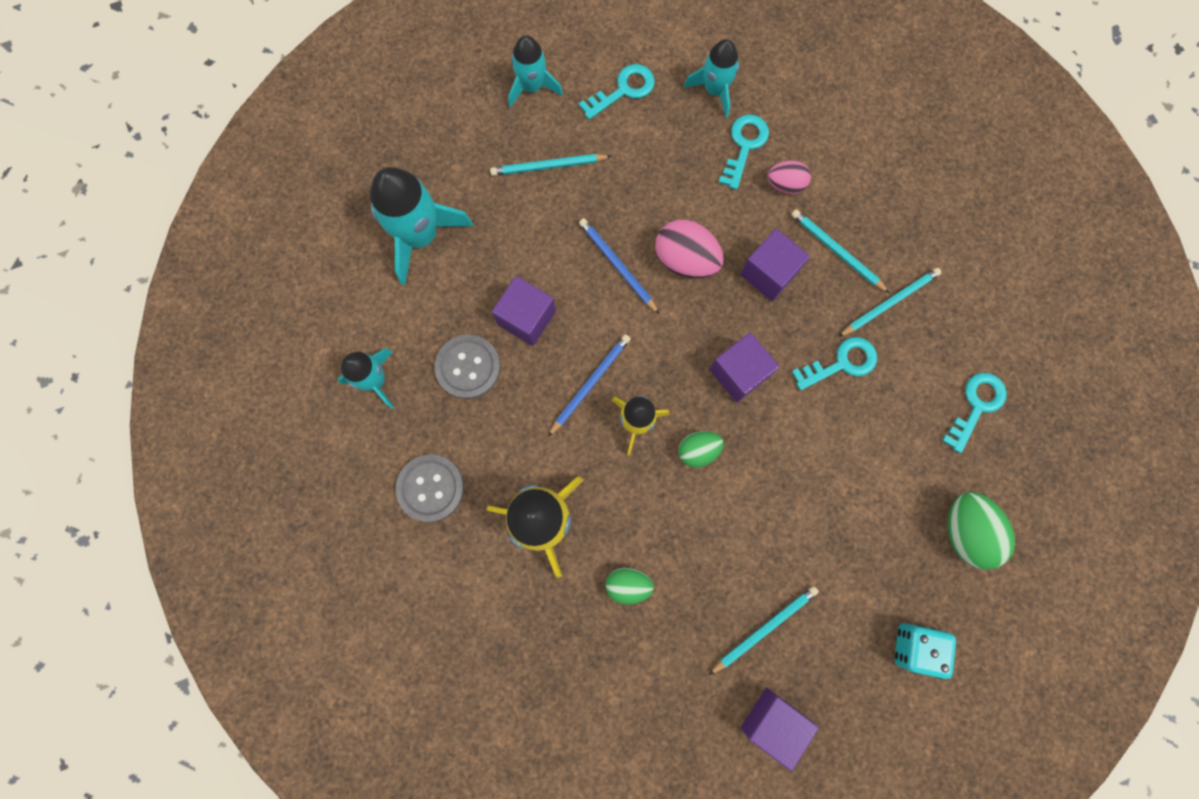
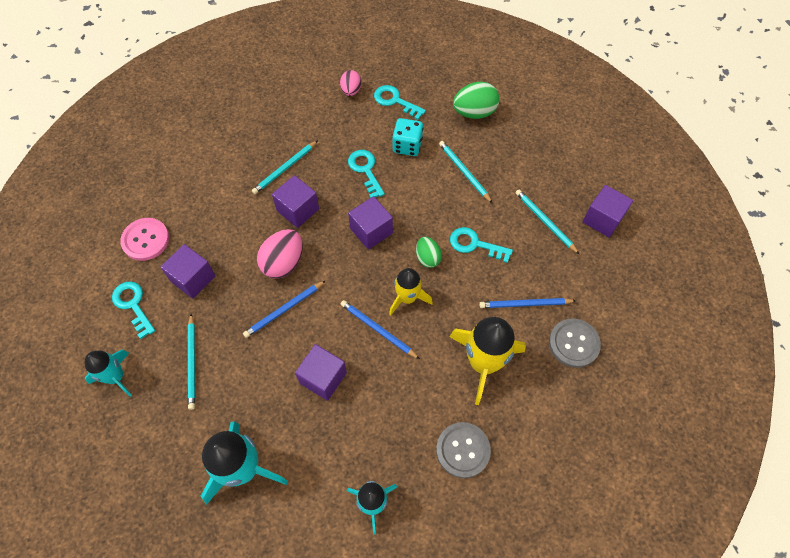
camera: 90 degrees left, 15 degrees down
(468, 367) = (363, 423): grey button -> grey button (574, 343)
(628, 585) = (525, 304): green egg -> blue pencil
(660, 153) = (193, 278): none -> purple cube
(714, 90) = (145, 240): turquoise rocket -> pink button
(744, 146) = (196, 222): turquoise key -> turquoise key (475, 244)
(785, 185) = (230, 197): pink egg -> pink egg (351, 91)
(889, 303) = (324, 141): turquoise pencil -> turquoise pencil (464, 172)
(914, 647) = (546, 142): turquoise dice -> turquoise dice (407, 146)

